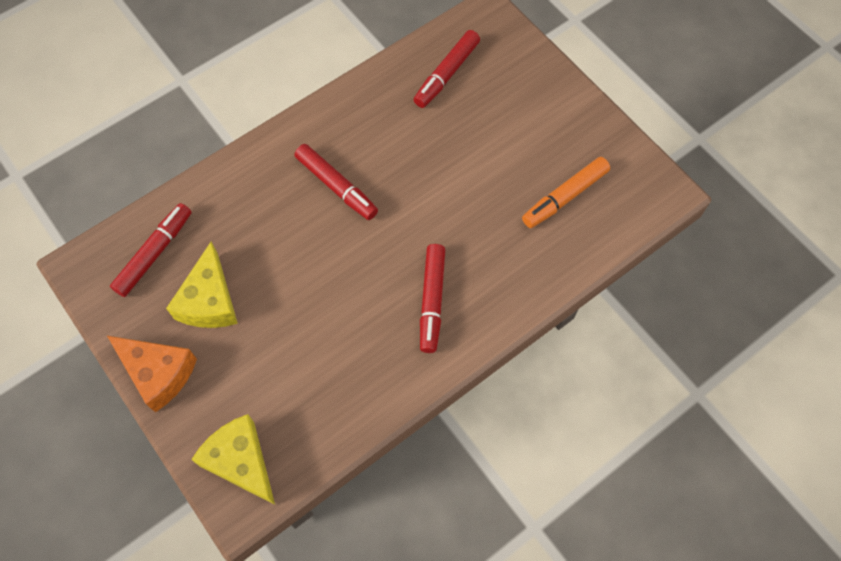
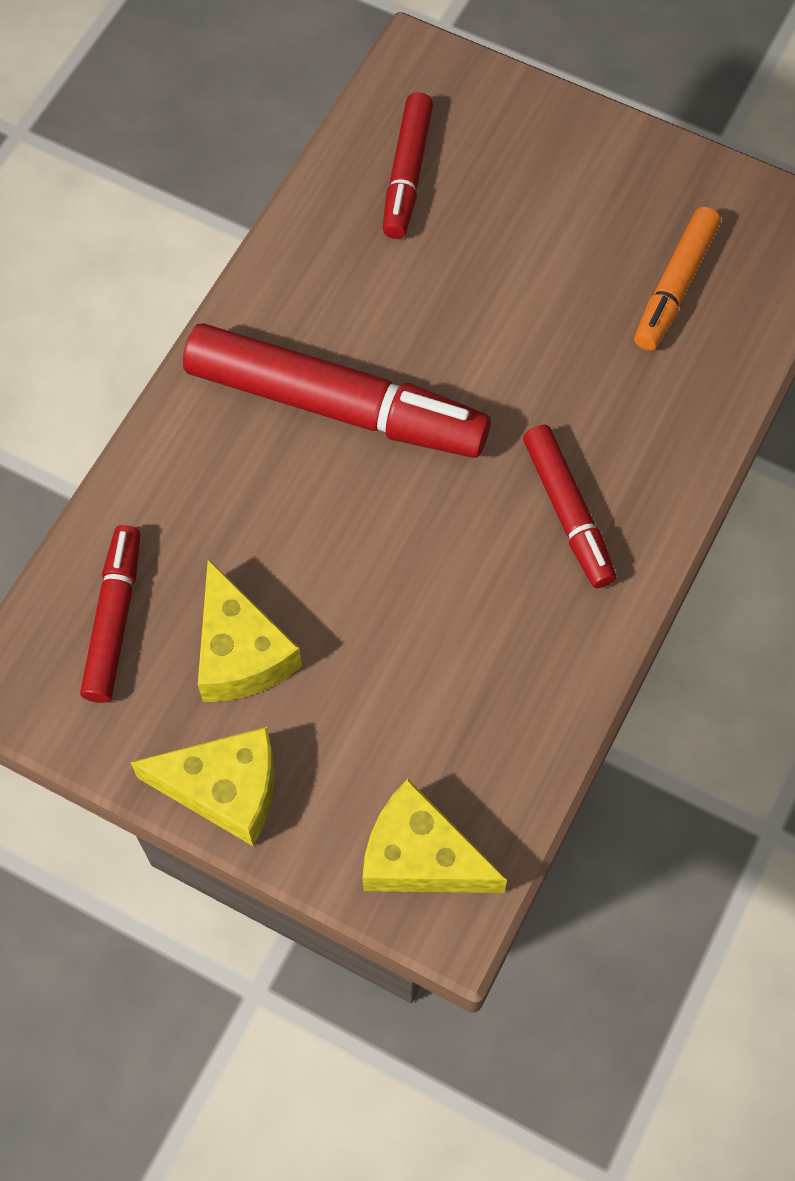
camera: 25 degrees left, 0 degrees up
(158, 373) = (225, 789): orange cheese -> yellow cheese
(336, 186) = (336, 406): red marker -> red marker, size x1.79

